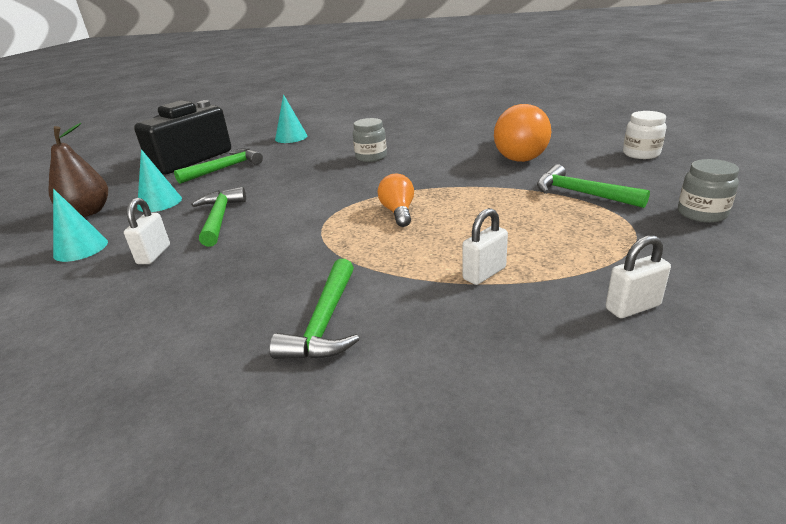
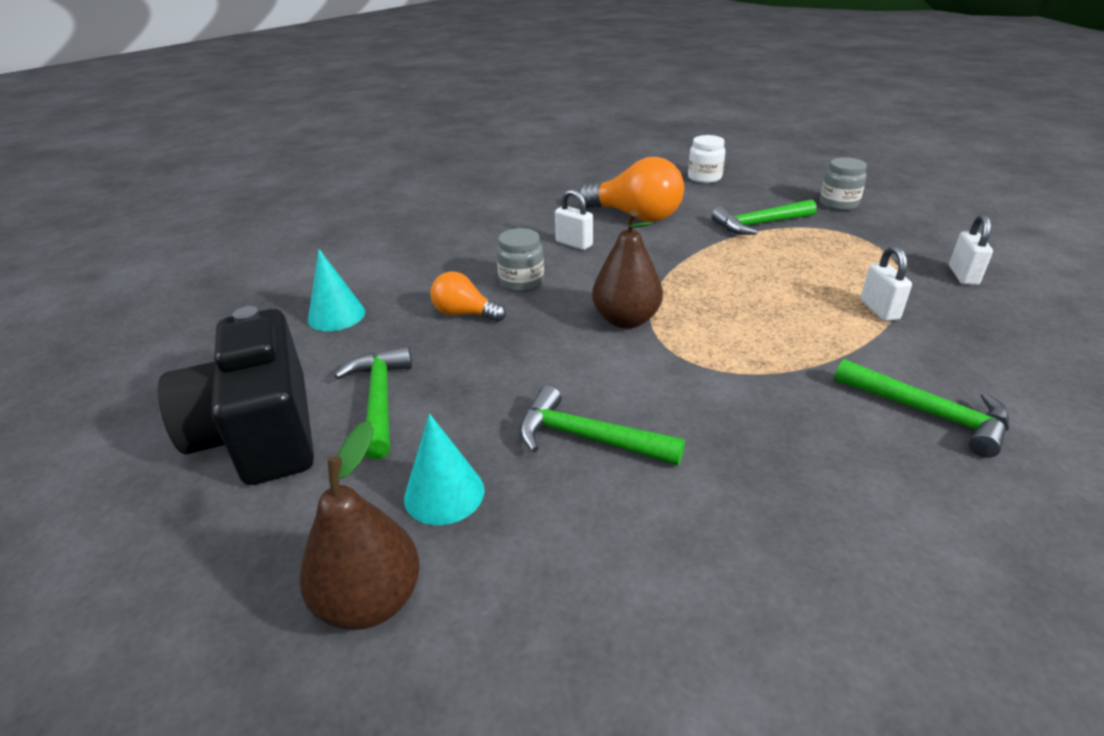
camera: 60 degrees left, 5 degrees up
(81, 248) = (552, 618): turquoise cone -> none
(154, 254) = (660, 522): white padlock -> white padlock (574, 244)
(356, 193) = (626, 320): none -> brown pear
(398, 212) = (710, 311): orange light bulb -> orange light bulb (464, 314)

